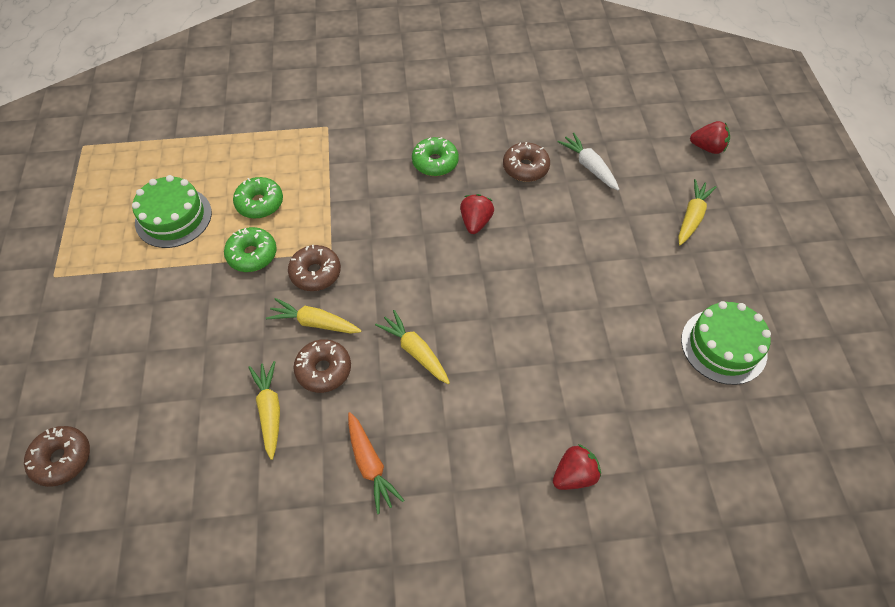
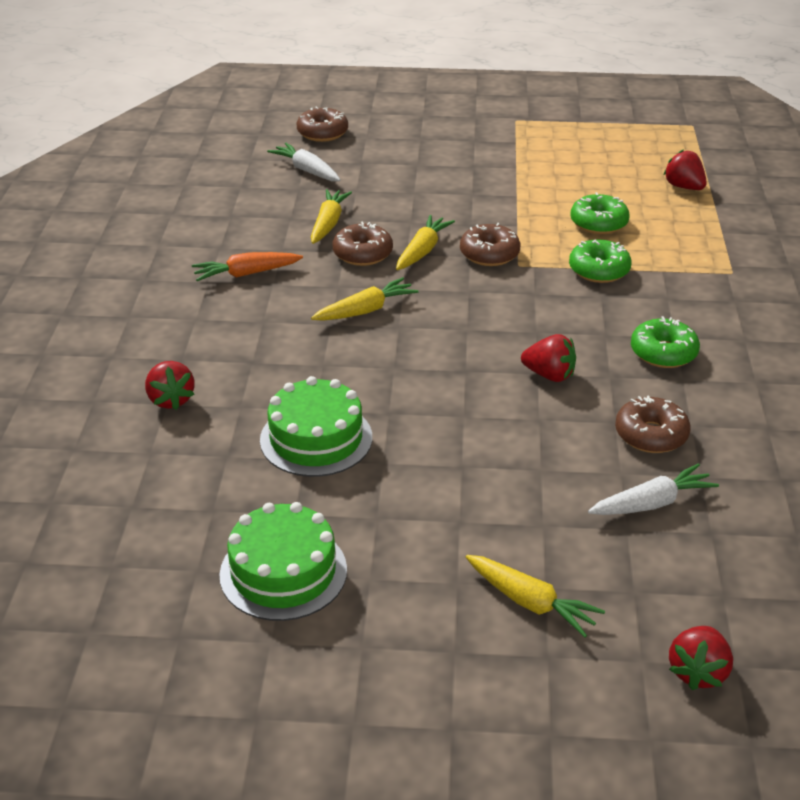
camera: 100 degrees right, 20 degrees down
(155, 456) = (306, 170): none -> white carrot
(173, 217) = (583, 174): green cake -> green cake (316, 438)
(198, 151) = (684, 187): none -> red strawberry
(252, 255) = (523, 217): green donut -> green donut (599, 270)
(269, 410) = (328, 223): yellow carrot -> yellow carrot turned 75 degrees counterclockwise

